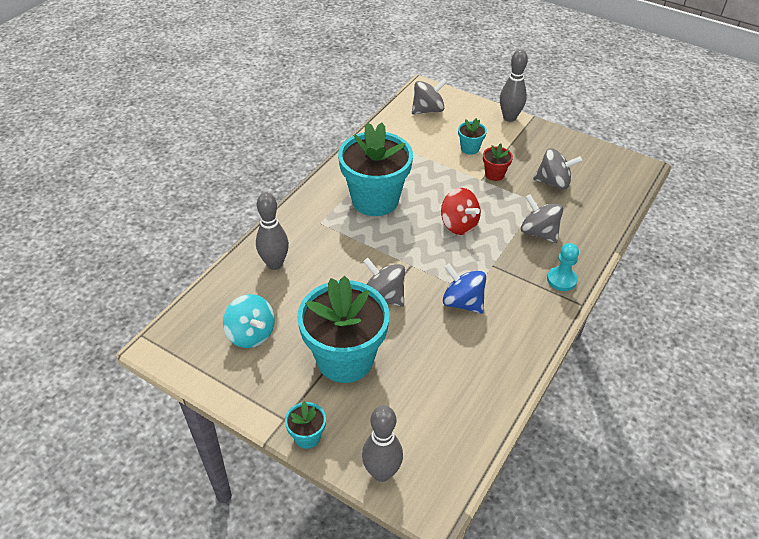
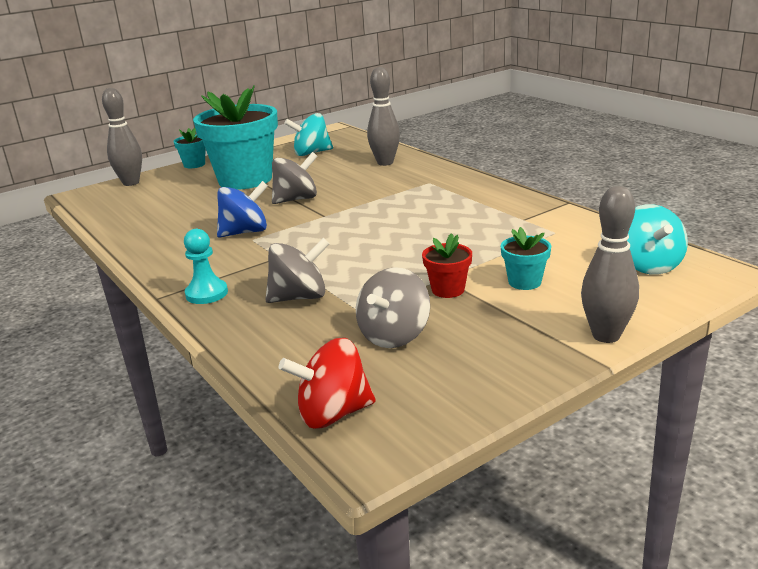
camera: 115 degrees right, 20 degrees down
(375, 200) = (447, 209): turquoise flower pot -> none
(428, 110) = (648, 265): grey spinning top -> turquoise spinning top
(459, 225) = (363, 248): red spinning top -> red spinning top (333, 414)

